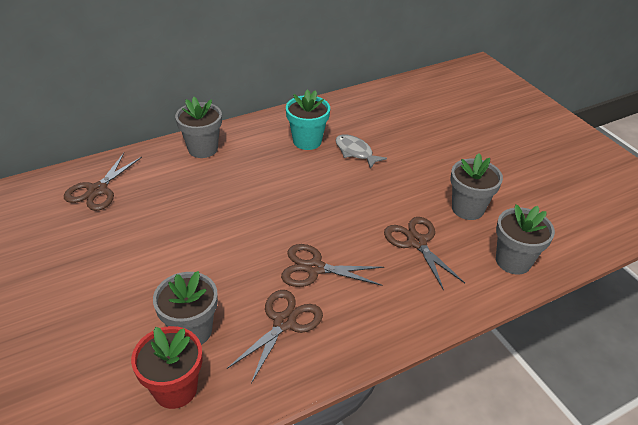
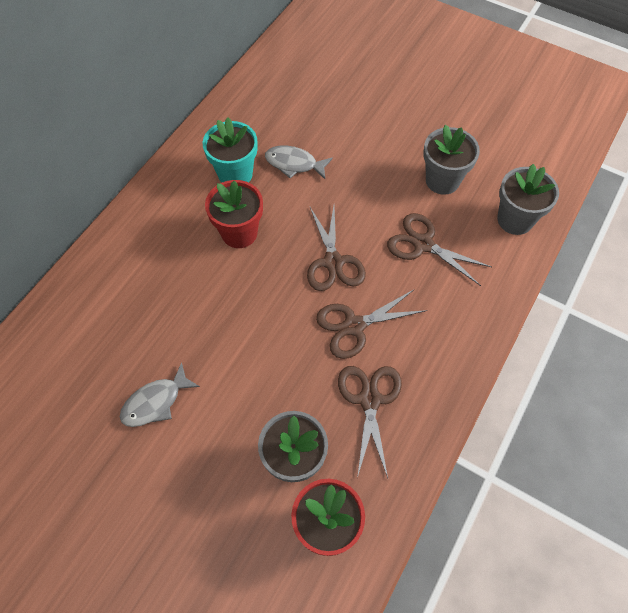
camera: 30 degrees left, 20 degrees up
(97, 190) = (58, 359): brown scissors -> brown scissors (333, 262)
(132, 244) = (156, 402): none -> grey fish
(203, 149) = (131, 242): grey flower pot -> none
(279, 174) = (239, 233): none -> red flower pot

